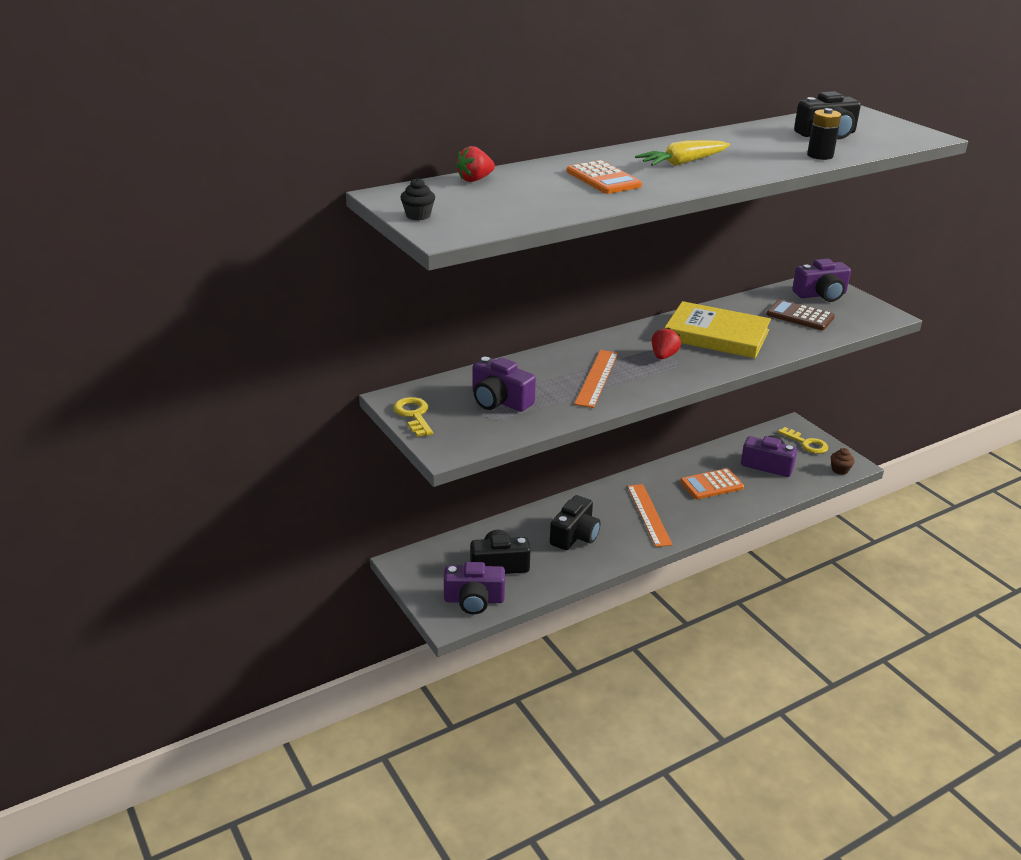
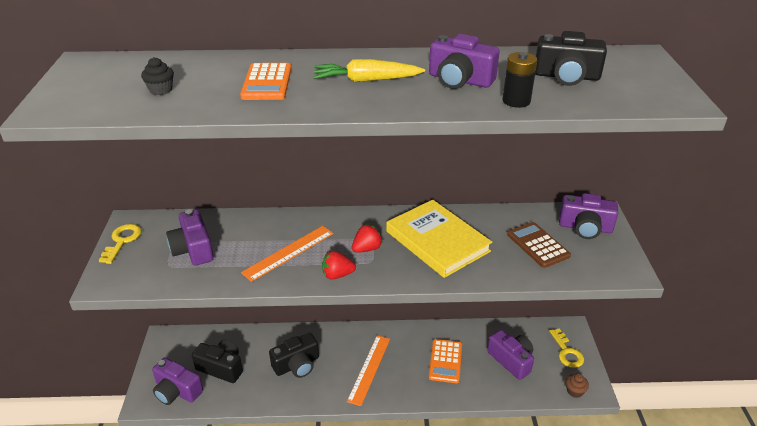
camera: 30 degrees right, 5 degrees up
(418, 216) = (63, 87): black cupcake -> black cupcake (161, 90)
(475, 179) = (168, 60): red strawberry -> red strawberry (337, 275)
(711, 485) = (445, 361): orange calculator -> orange calculator turned 90 degrees counterclockwise
(754, 150) = (460, 80): none -> purple camera

